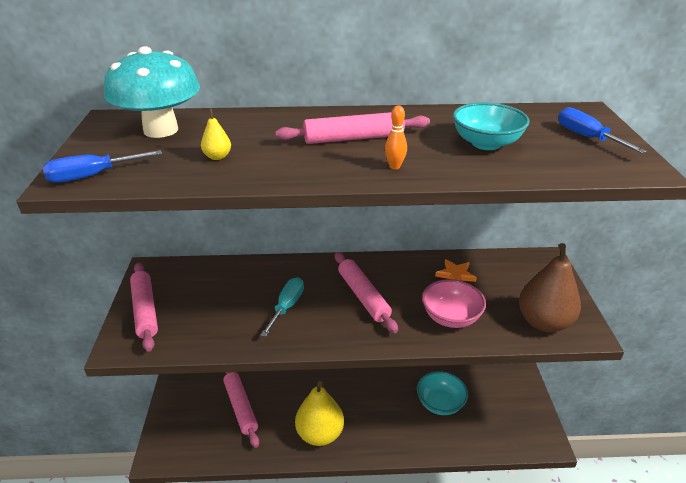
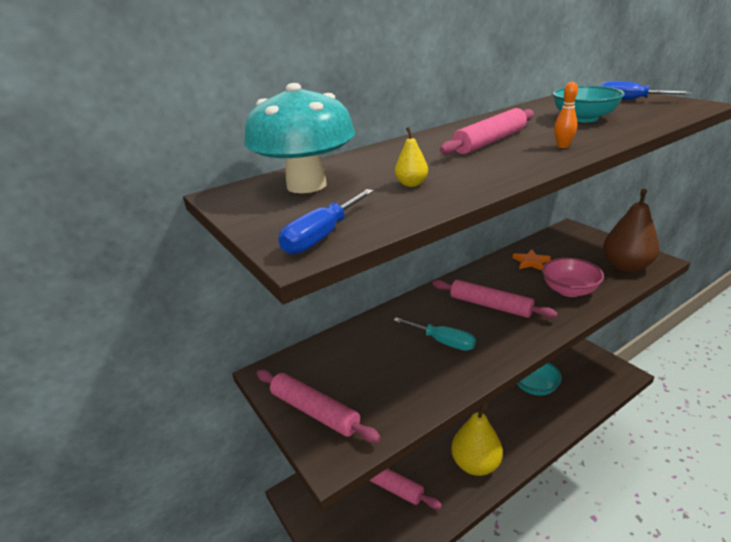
camera: 30 degrees left, 5 degrees down
(287, 306) = (443, 342): turquoise screwdriver -> turquoise screwdriver turned 135 degrees clockwise

